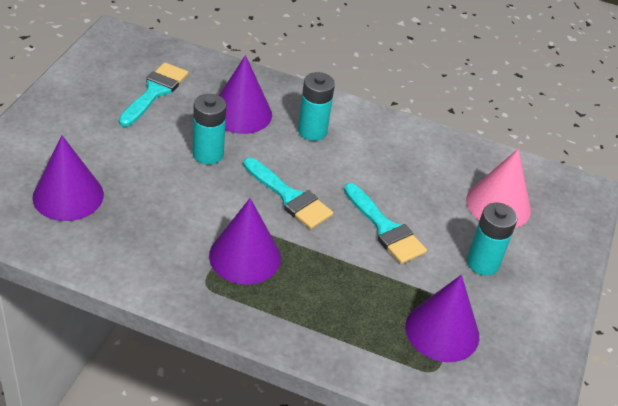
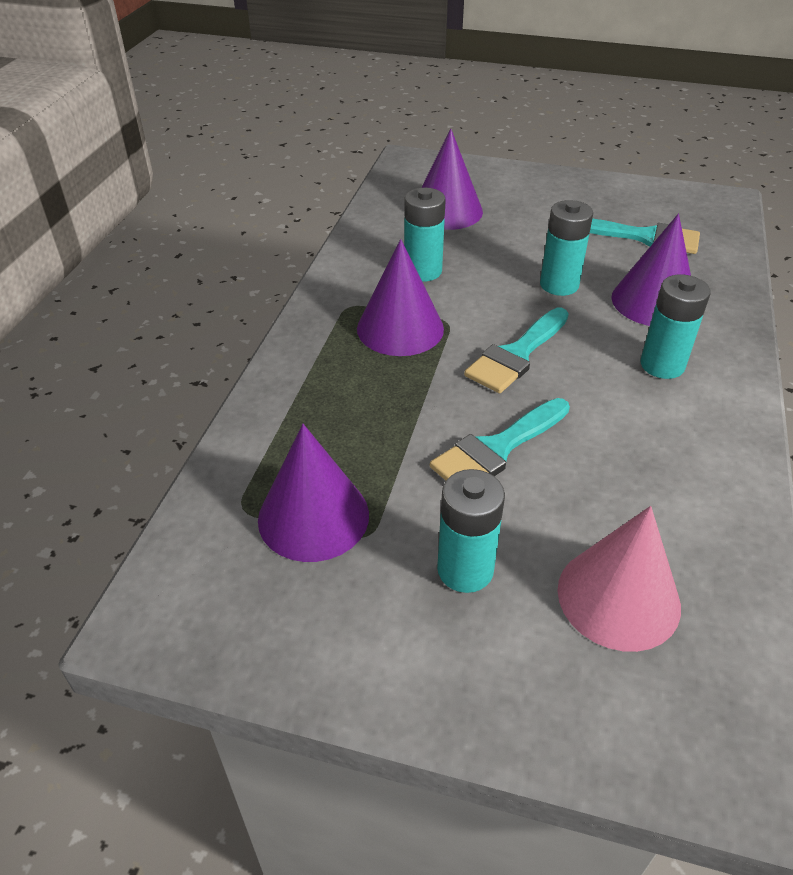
camera: 90 degrees right, 0 degrees up
(165, 229) = (422, 271): none -> turquoise battery

